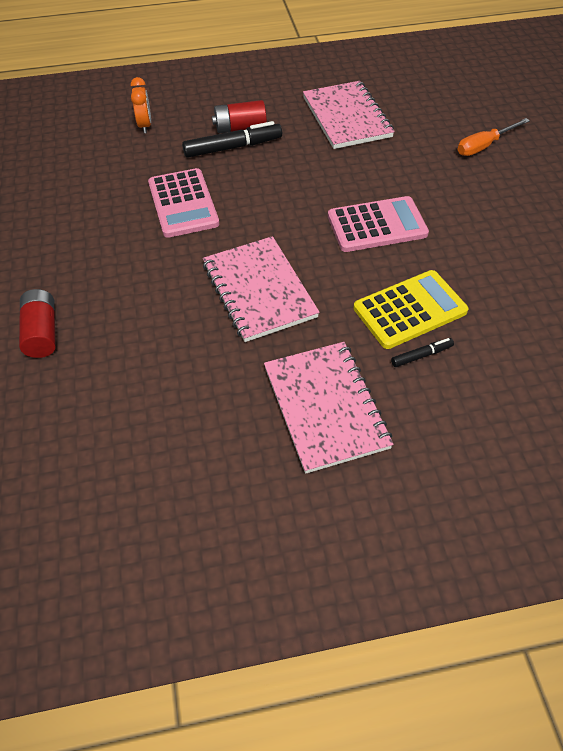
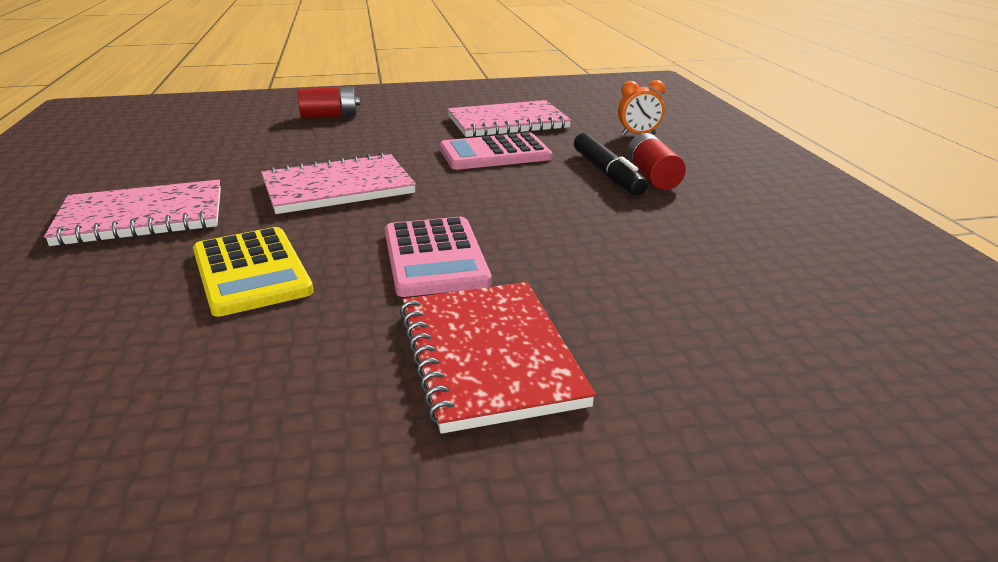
camera: 90 degrees right, 25 degrees down
(346, 117) = (712, 245): pink notebook -> pink notebook (507, 122)
(421, 355) = (165, 275): black marker -> none
(477, 199) = (489, 356): none -> red notebook
(484, 146) = (673, 384): orange screwdriver -> none

